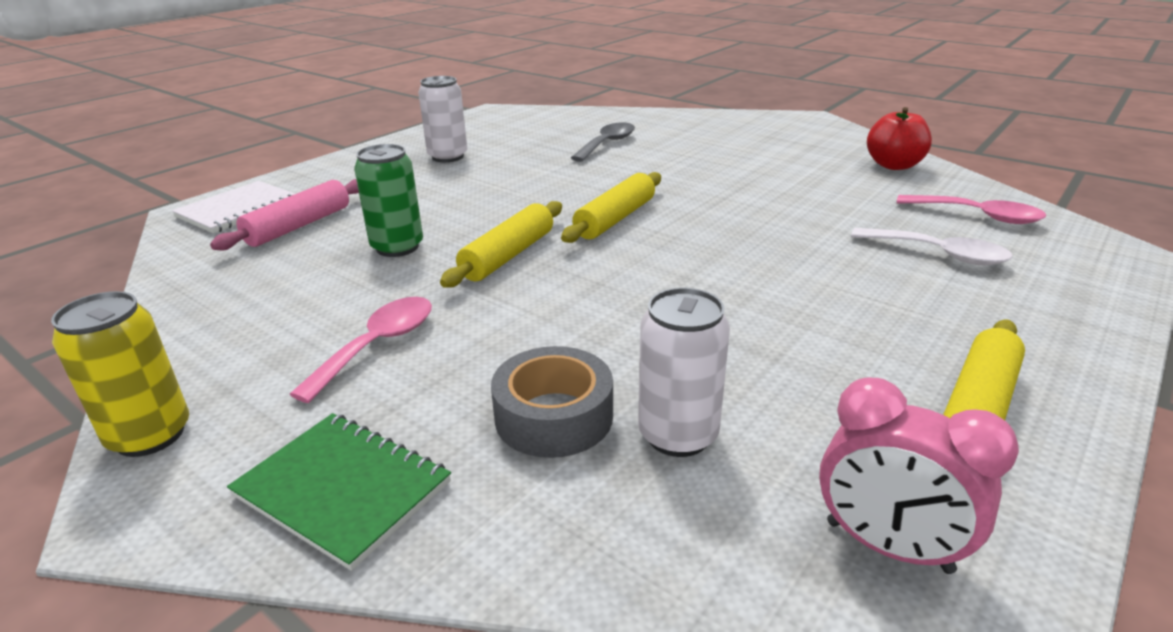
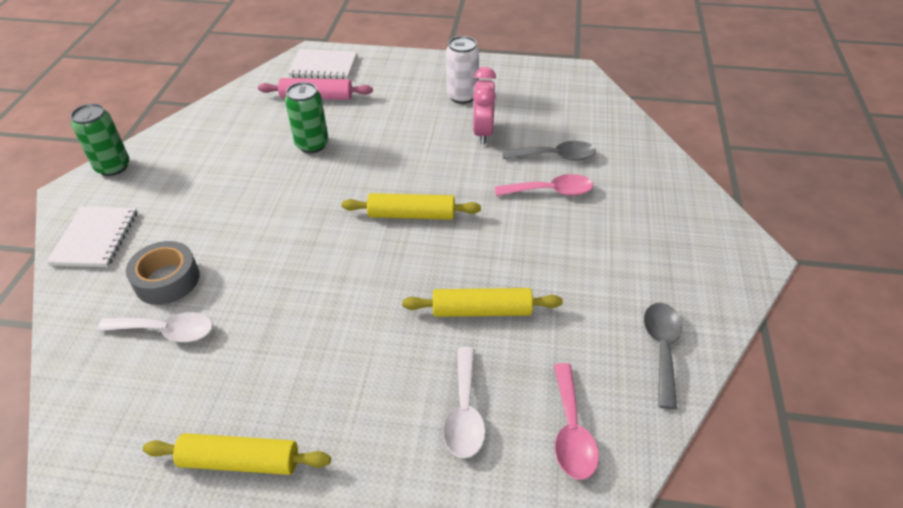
camera: 60 degrees right, 15 degrees up
(150, 435) = (113, 167): yellow can -> green can
(342, 489) = (95, 238): green notebook -> white notebook
(378, 345) = (205, 192): pink spoon -> pink spoon (551, 191)
(508, 255) = (327, 191): yellow rolling pin -> yellow rolling pin (481, 310)
(678, 435) = (167, 331): white can -> white spoon
(888, 547) = (102, 435): pink clock -> pink clock (483, 133)
(894, 165) = (661, 349): red apple -> grey spoon

